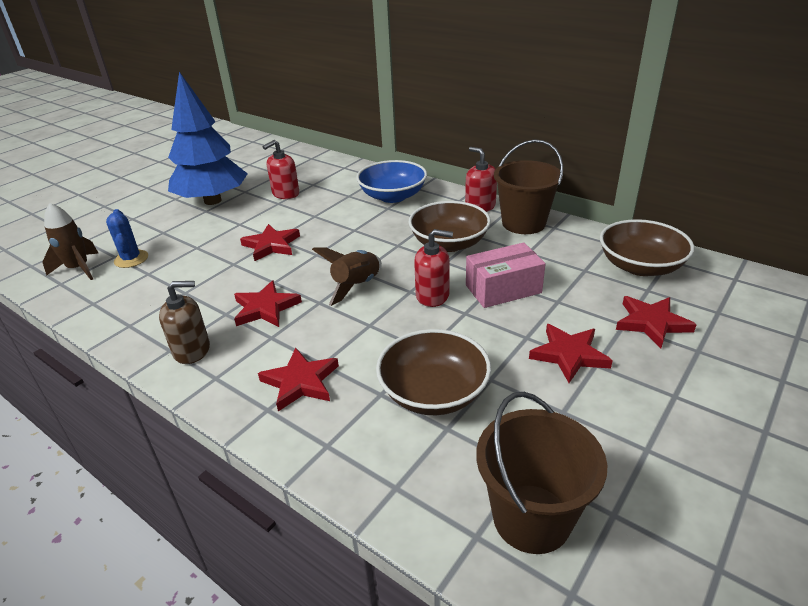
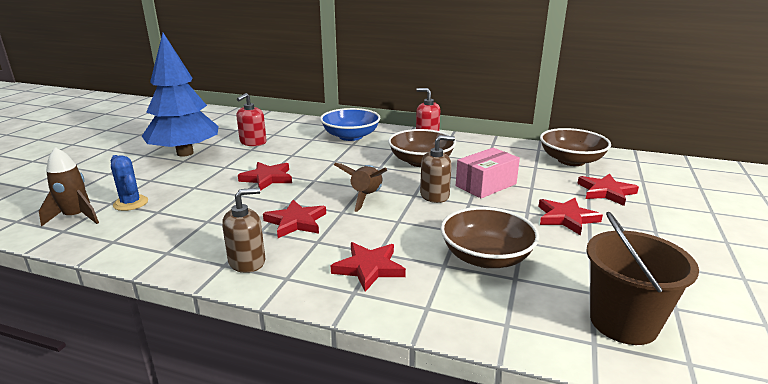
camera: 20 degrees left, 10 degrees down
(432, 295) = (434, 195): red soap dispenser -> brown soap dispenser
(523, 223) = (468, 144): brown bucket -> none

